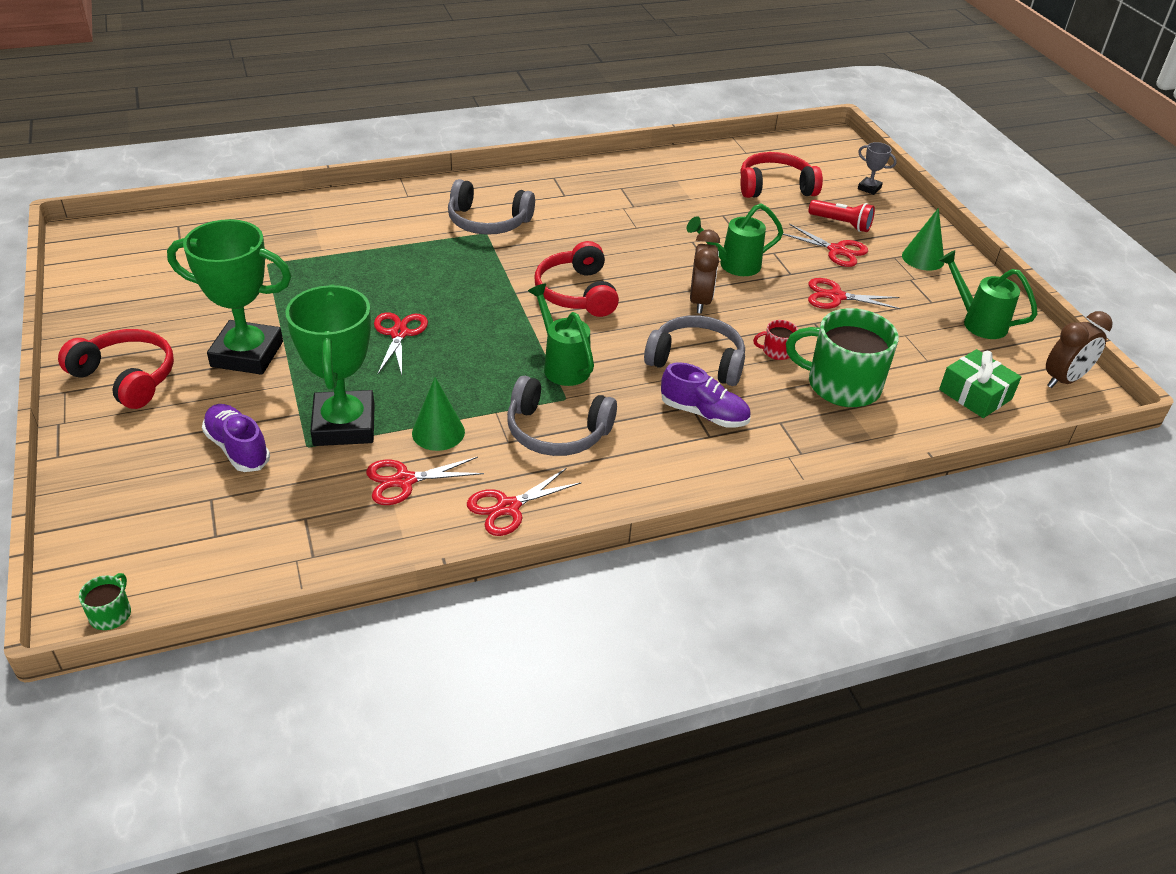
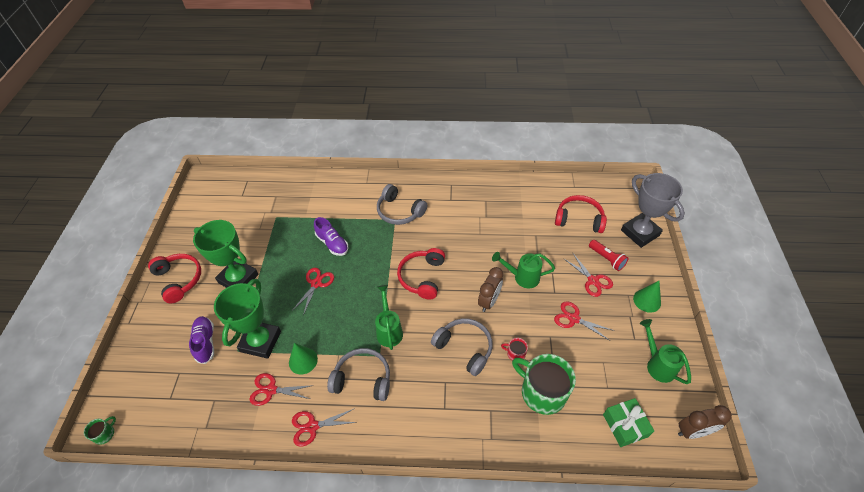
camera: 25 degrees right, 10 degrees up
(556, 432) = (362, 379): grey headphones -> grey headphones turned 150 degrees clockwise
(704, 413) = (449, 390): purple shoe -> purple shoe (332, 243)
(869, 188) = (640, 233): grey trophy -> grey trophy, size x2.37

